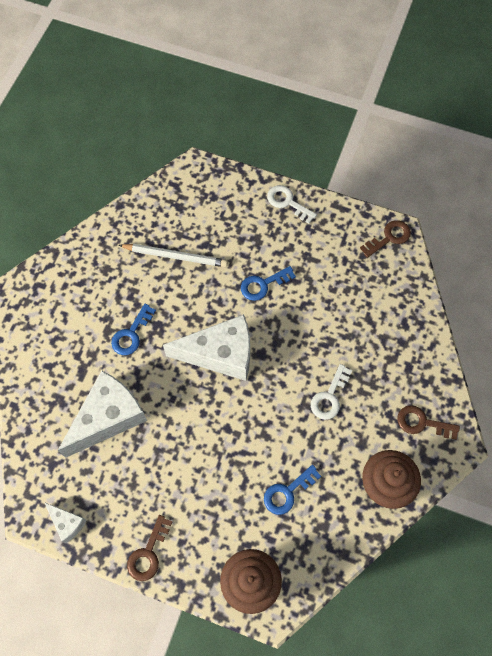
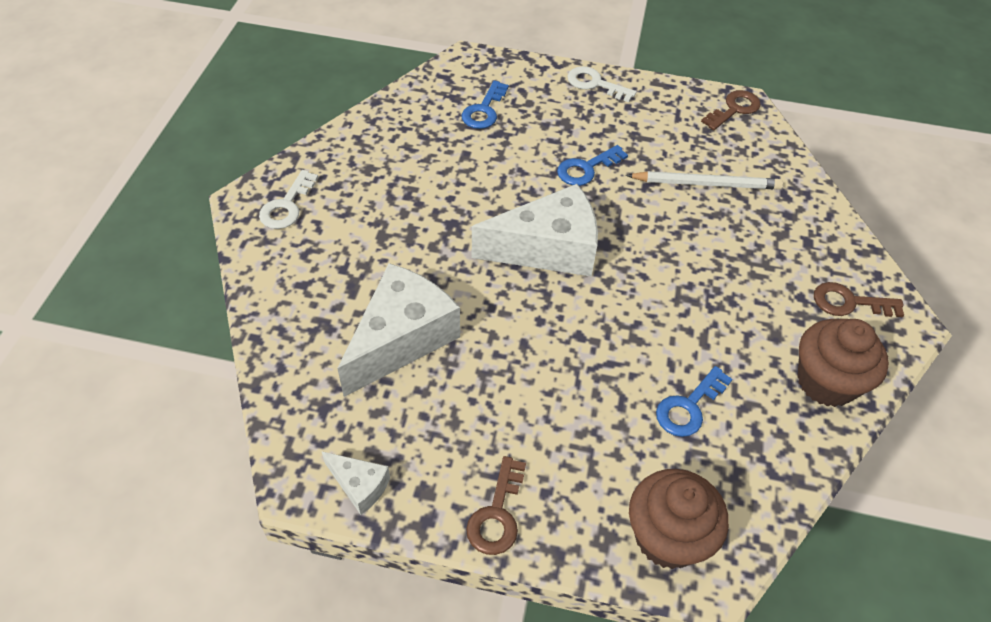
camera: 10 degrees left, 15 degrees down
(131, 334) = (417, 237): blue key -> blue key (484, 110)
(175, 256) = (461, 147): white pencil -> white pencil (706, 183)
(329, 397) = (712, 284): white key -> white key (286, 206)

